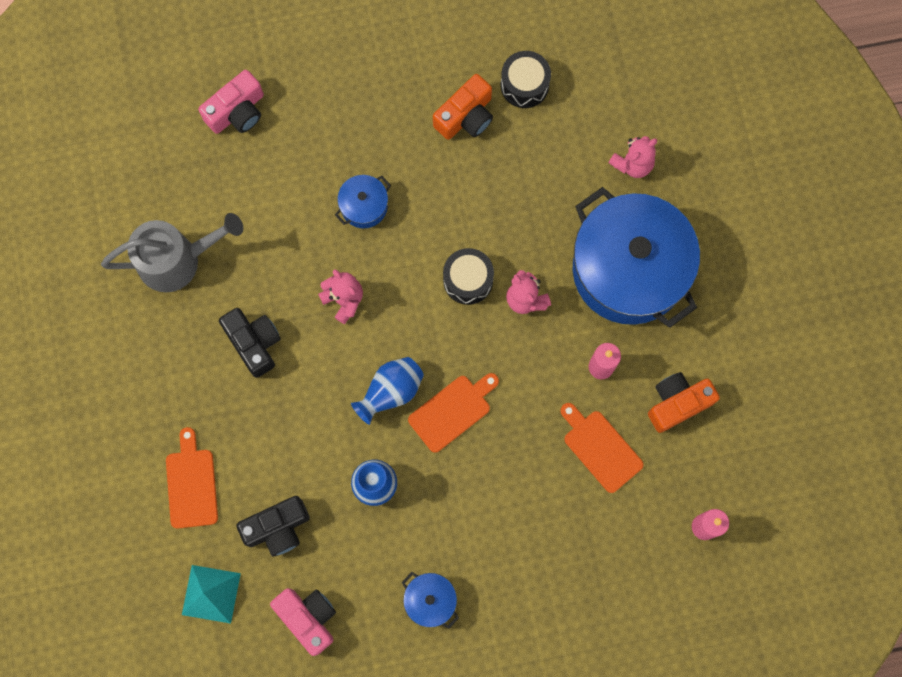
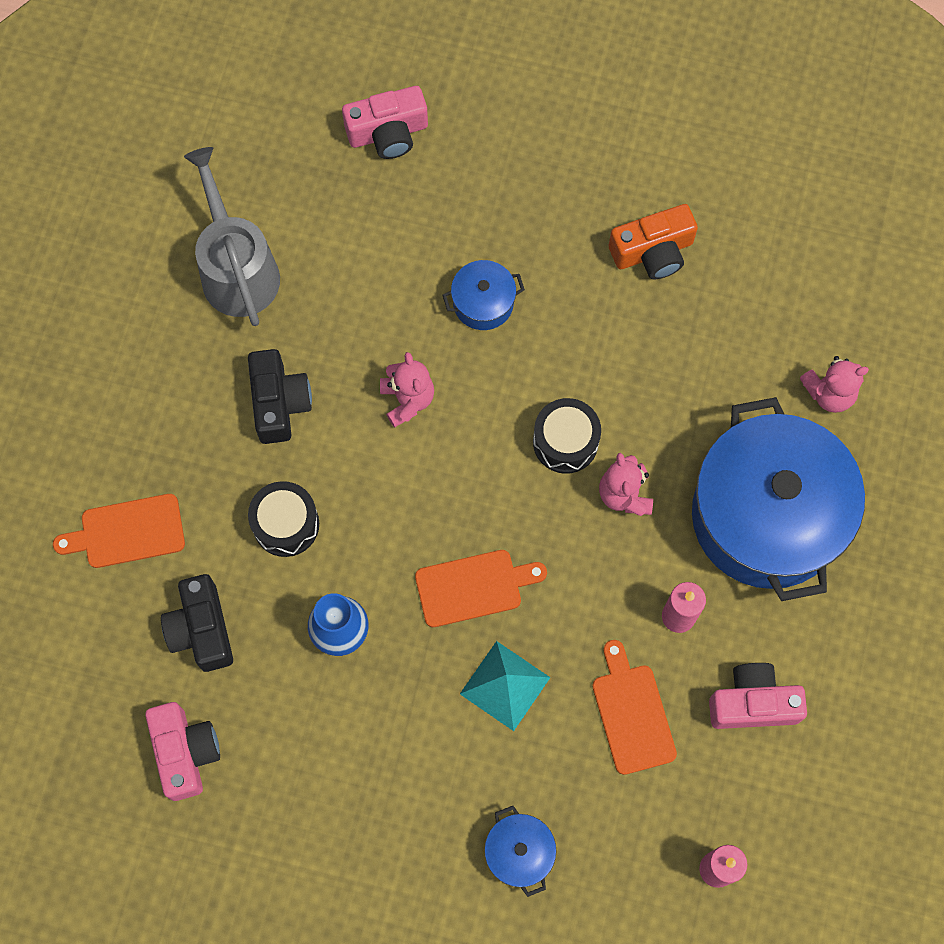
camera: 25 degrees right, 5 degrees down
(176, 260) = (237, 269): grey watering can -> grey watering can turned 120 degrees counterclockwise
(191, 484) = (127, 532): orange cutting board -> orange cutting board turned 120 degrees counterclockwise
(211, 594) = (87, 670): turquoise pyramid -> turquoise pyramid (505, 685)
(277, 528) = (201, 629): black camera -> black camera turned 75 degrees clockwise
(391, 392) = (411, 531): blue vase -> none
(430, 600) = (339, 800): blue pot -> blue pot (519, 853)
(524, 85) = (740, 245): black drum -> black drum (286, 524)
(677, 403) = (753, 703): orange camera -> pink camera

